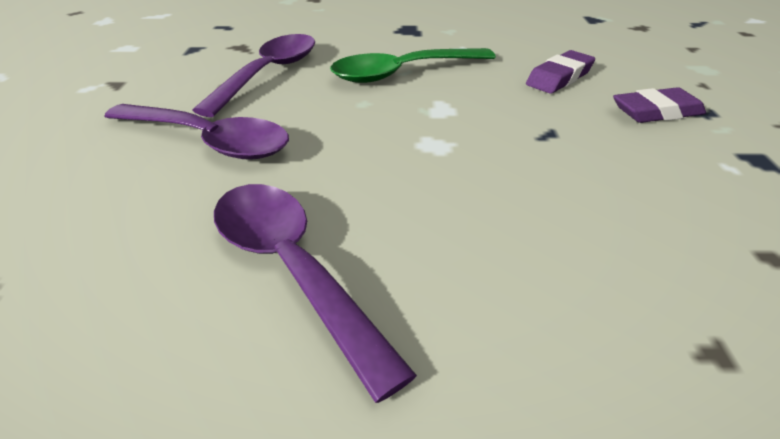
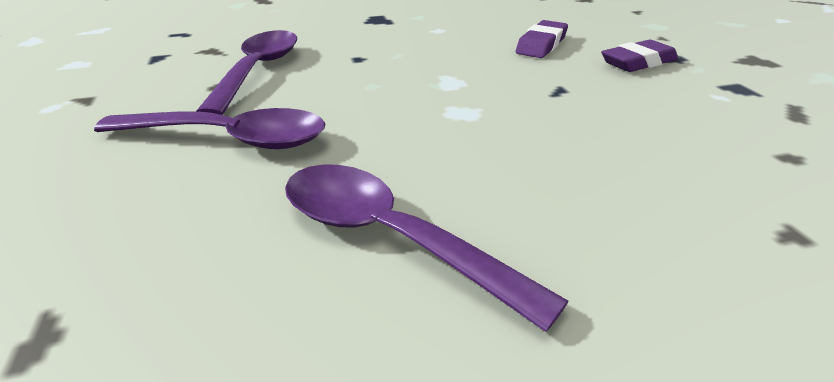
camera: 15 degrees left, 5 degrees down
(402, 73) = (395, 56): green spoon -> none

